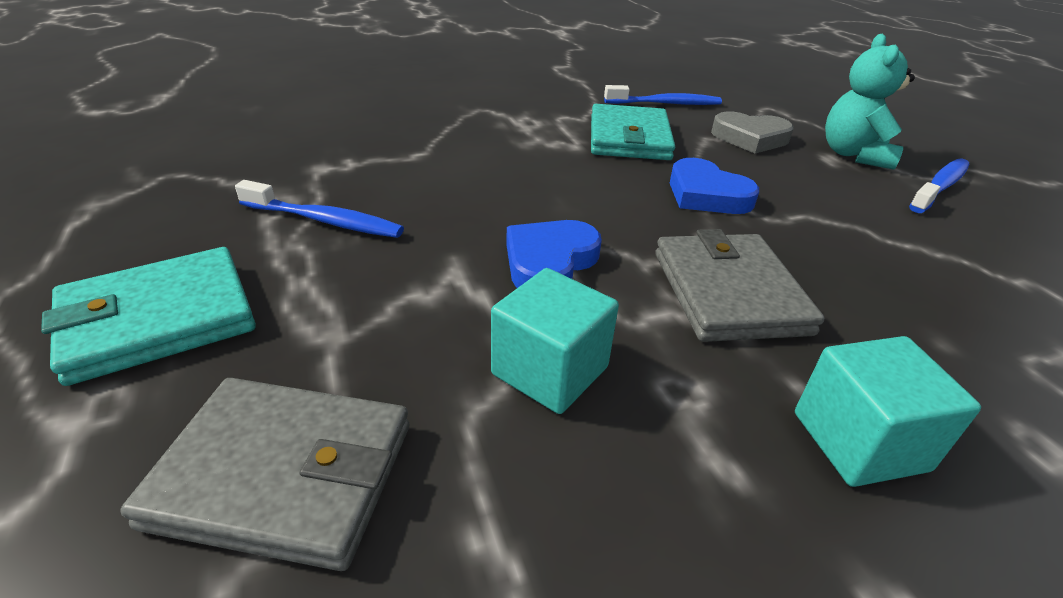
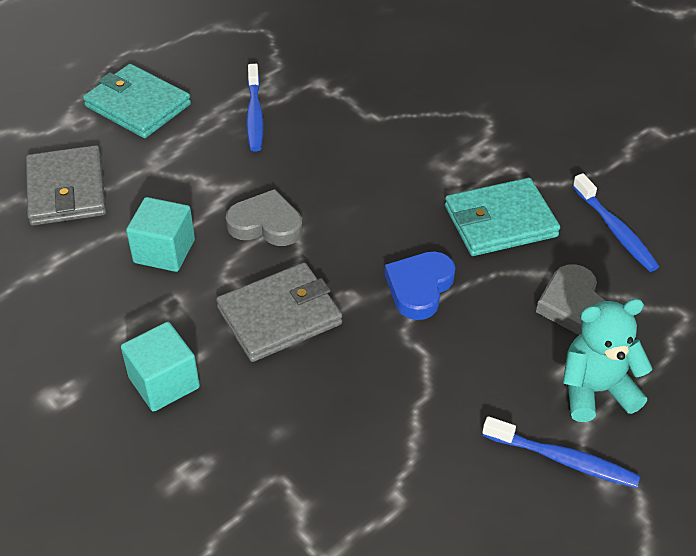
camera: 70 degrees right, 10 degrees up
(549, 262) = (266, 224): blue heart -> grey heart

